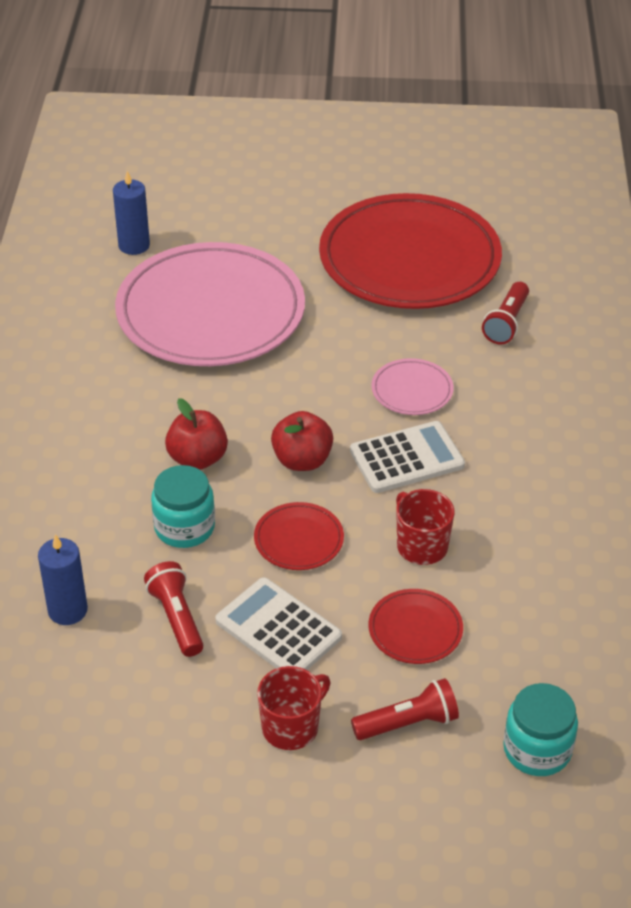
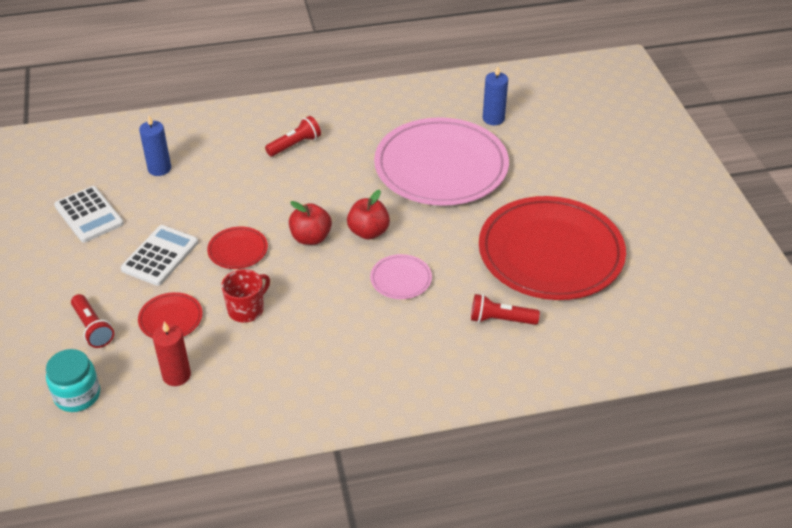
camera: 75 degrees right, 0 degrees up
(176, 618) = (161, 212): red flashlight -> red flashlight (295, 145)
(184, 527) = (236, 199): turquoise jar -> none
(197, 459) = (297, 191): red apple -> red apple (368, 232)
(291, 727) = (84, 276): red mug -> none
(407, 458) = (329, 288): white calculator -> white calculator (89, 215)
(525, 634) = (176, 375): none -> red candle

